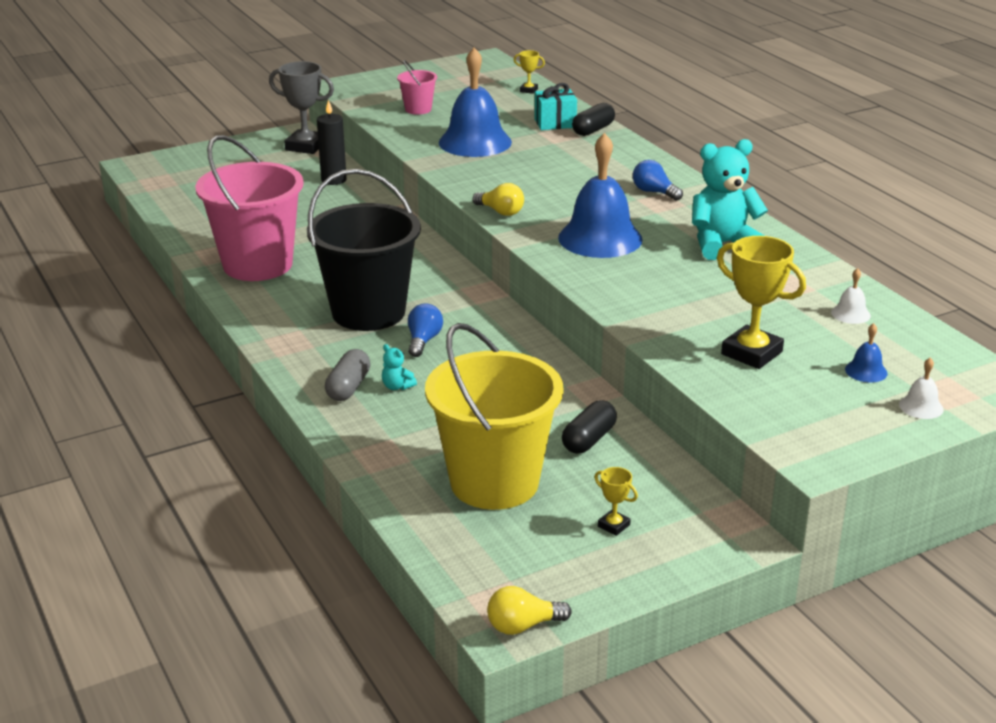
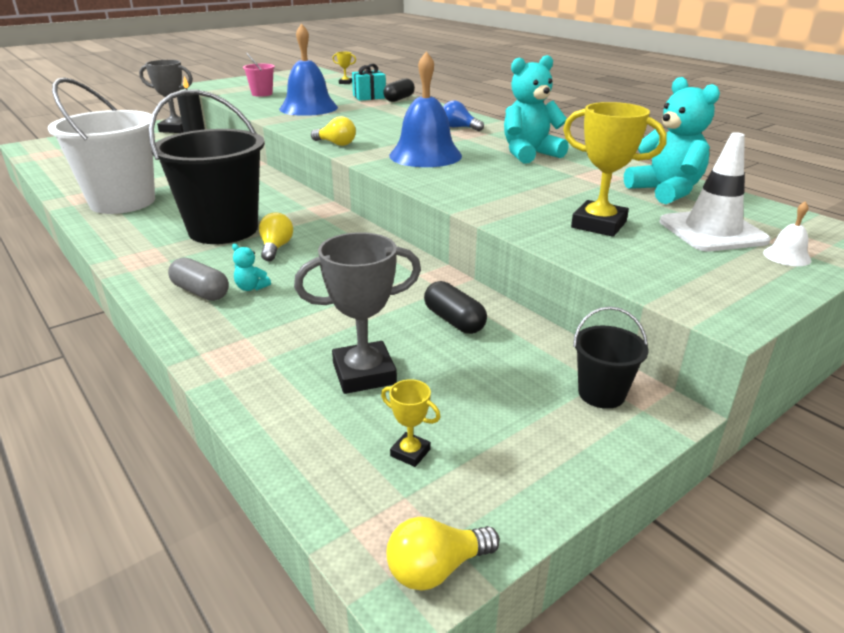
camera: 10 degrees left, 0 degrees up
(257, 265) = (122, 202): pink bucket -> white bucket
(348, 387) = (200, 292): grey capsule -> grey capsule turned 60 degrees counterclockwise
(423, 341) = (276, 248): blue light bulb -> yellow light bulb
(494, 482) = (364, 374): yellow bucket -> grey trophy
(589, 440) = (454, 320): black capsule -> black capsule turned 60 degrees counterclockwise
(613, 525) = (509, 409): yellow trophy -> yellow trophy (410, 452)
(700, 520) = (601, 393): none -> black bucket
(850, 314) = (665, 191): white bell -> turquoise teddy bear
(866, 371) = (712, 231): blue bell -> white traffic cone

